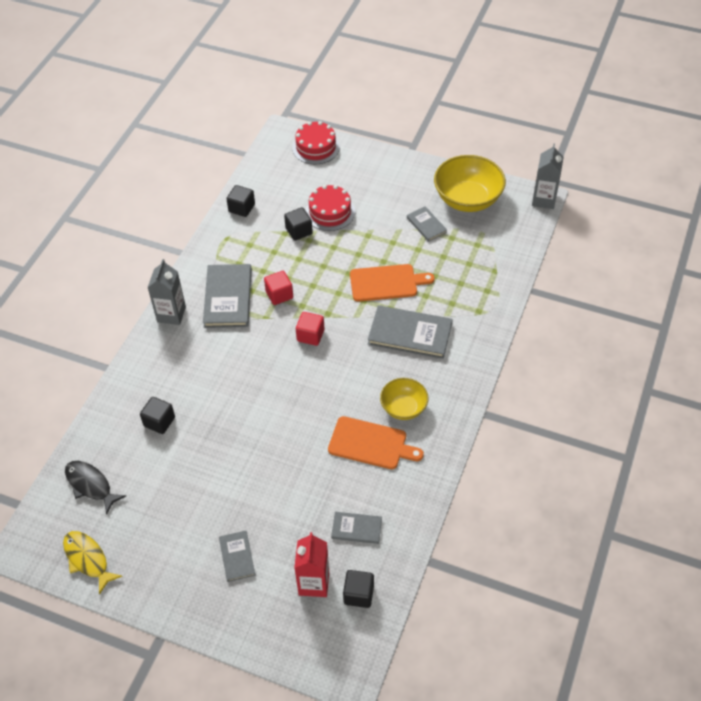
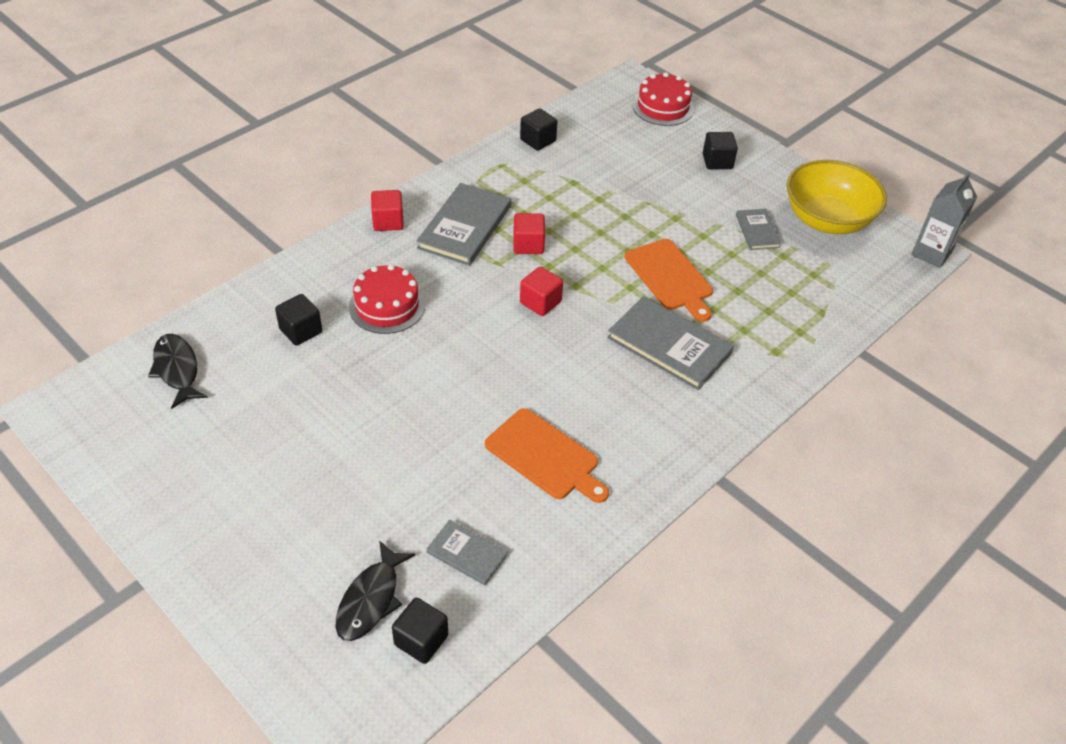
camera: 20 degrees right, 5 degrees down
(88, 559) = (118, 452): yellow fish -> none
(171, 314) = (388, 222): grey carton -> red cube
(237, 557) = (294, 524): grey book -> none
(299, 231) = (592, 186): black cube -> black cube (717, 161)
(314, 583) = (371, 599): red carton -> black fish
(330, 212) = (642, 178): red cake -> red cake (387, 306)
(386, 283) = (670, 277): orange cutting board -> orange cutting board turned 45 degrees clockwise
(403, 408) = (613, 429): yellow bowl -> none

